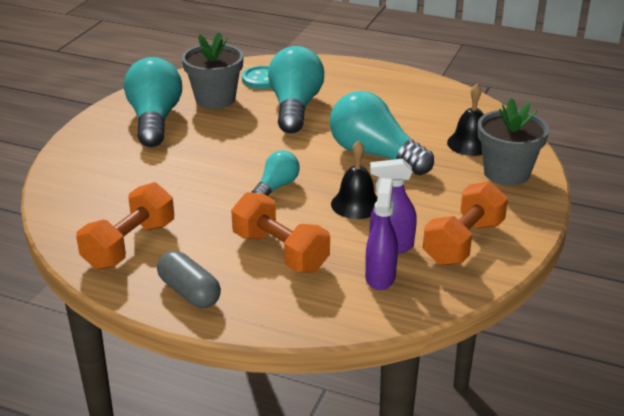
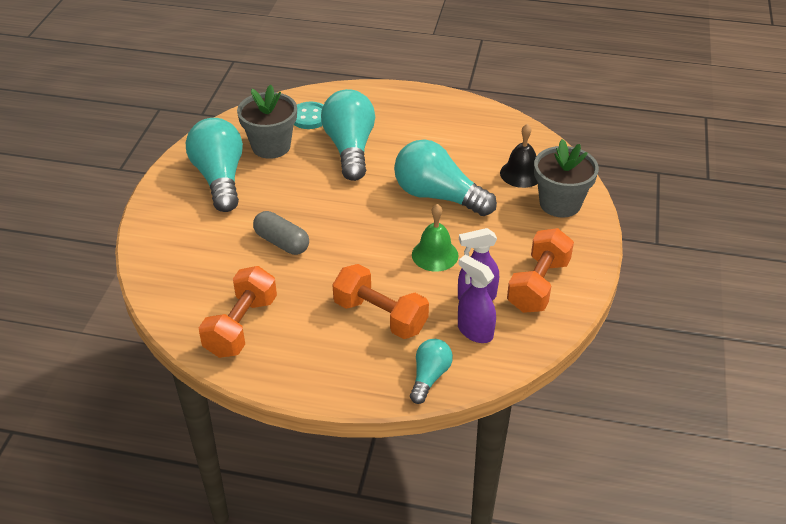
camera: 10 degrees left, 10 degrees up
(189, 292) = (311, 370): grey capsule -> grey capsule (282, 242)
(276, 187) = (357, 244): turquoise light bulb -> turquoise light bulb (429, 377)
(356, 204) = (435, 255): black bell -> green bell
(380, 277) = (474, 331): purple spray bottle -> purple spray bottle turned 45 degrees counterclockwise

